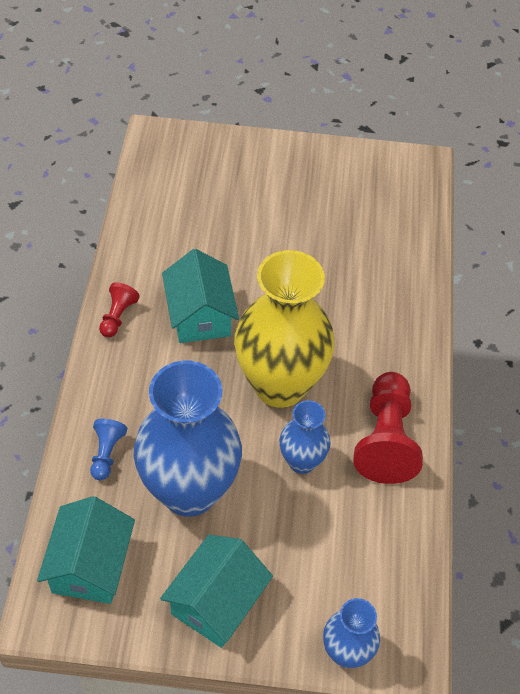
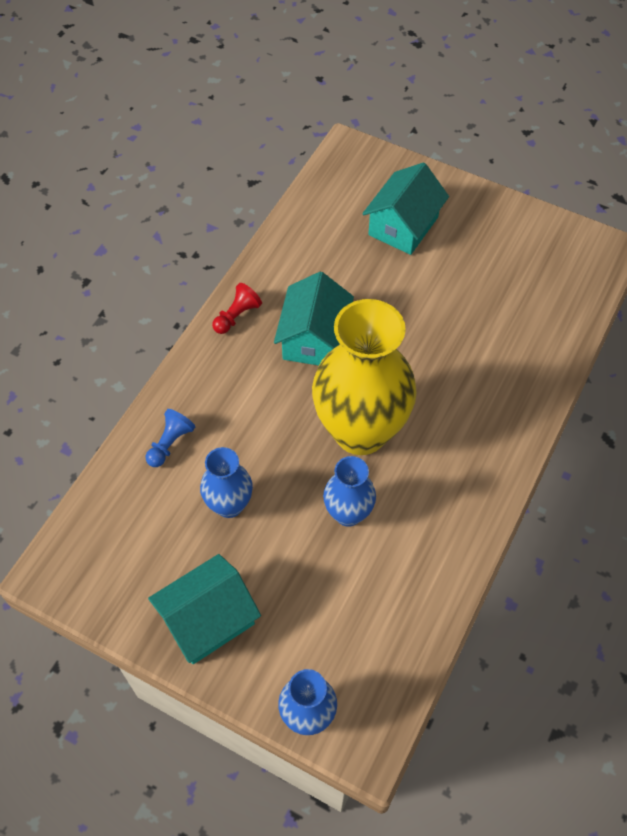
camera: 25 degrees right, 5 degrees up
(90, 565) = (111, 543): turquoise house -> turquoise house (403, 226)
(189, 491) = (229, 505): blue vase -> blue vase, size x0.50
(385, 439) = (441, 520): red pawn -> none

